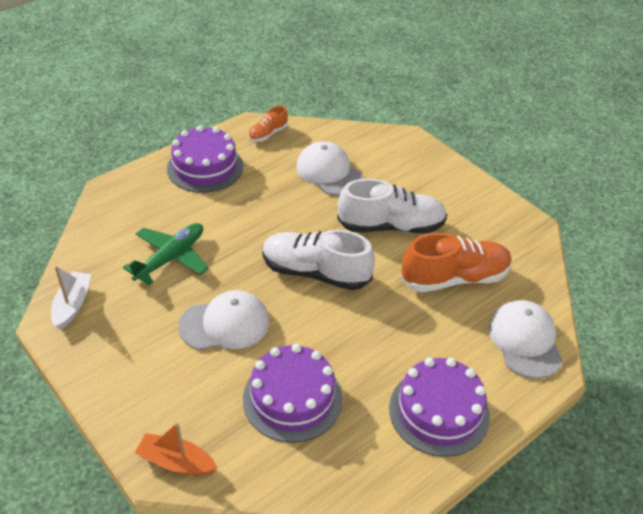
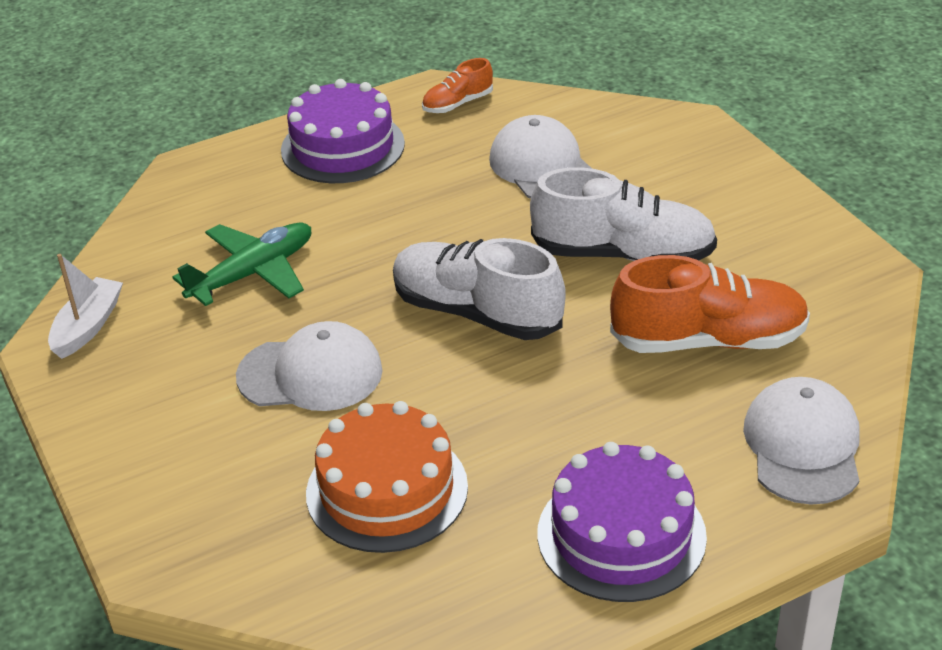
camera: 15 degrees right, 5 degrees down
(176, 462) = (183, 558): orange boat -> none
(292, 398) = (387, 490): purple cake -> orange cake

